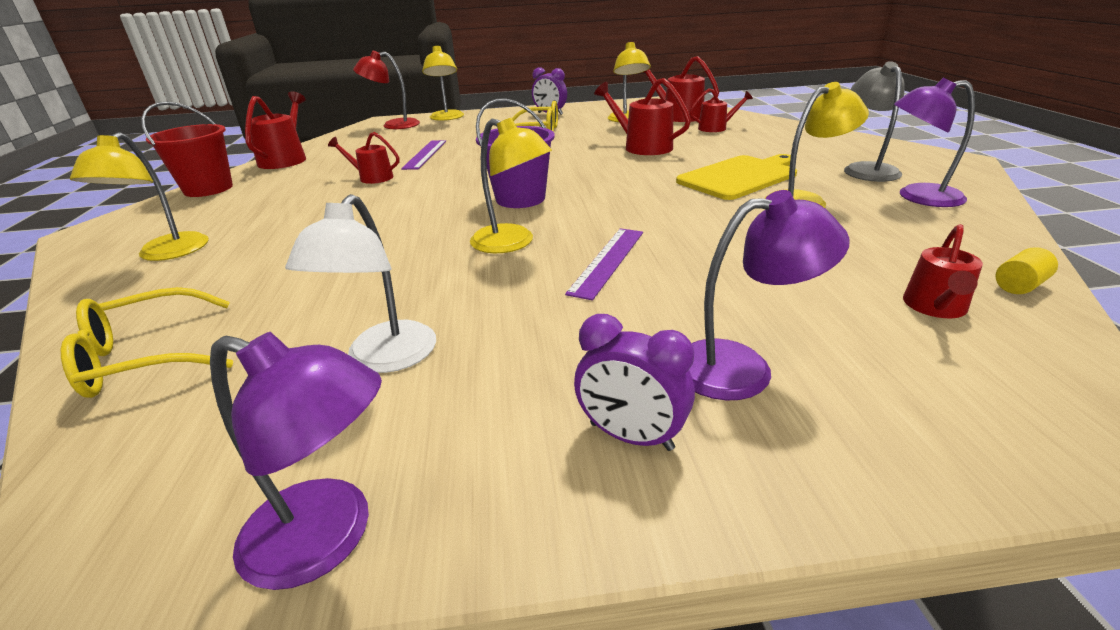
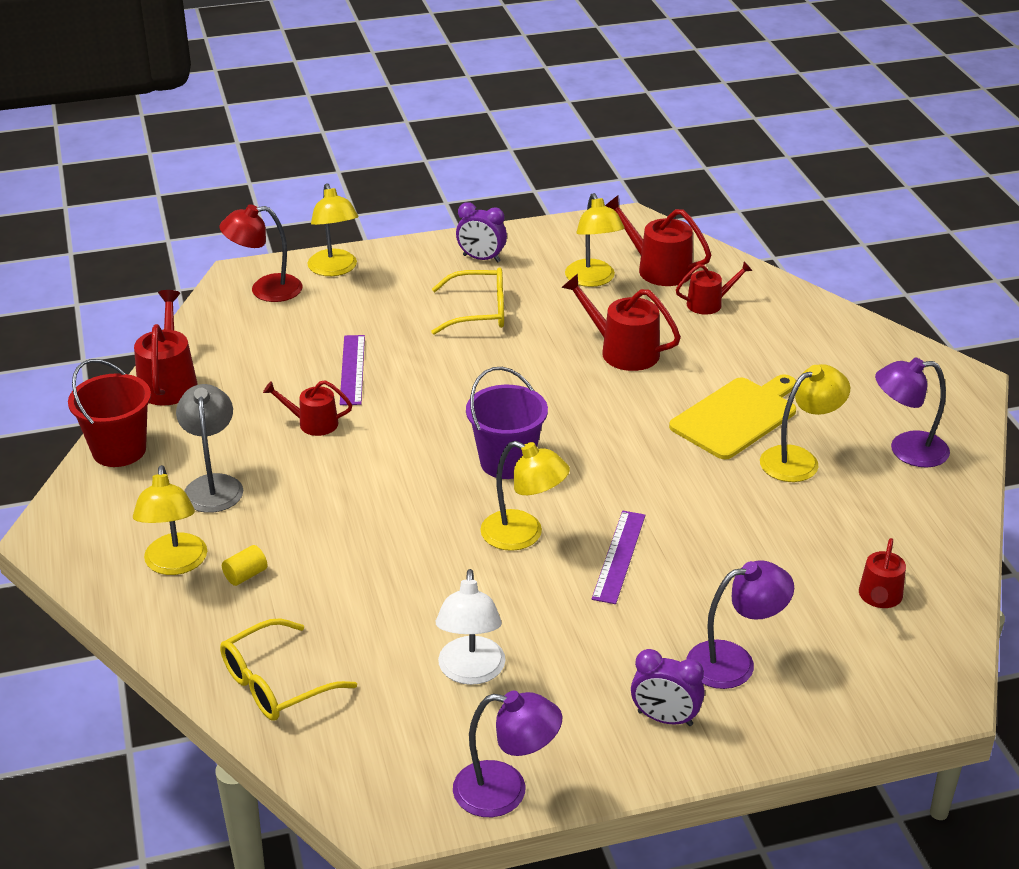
camera: 10 degrees left, 5 degrees up
(866, 169) = (869, 400): grey lamp -> grey lamp (213, 485)
(1019, 285) = (949, 571): yellow cylinder -> yellow cylinder (245, 575)

